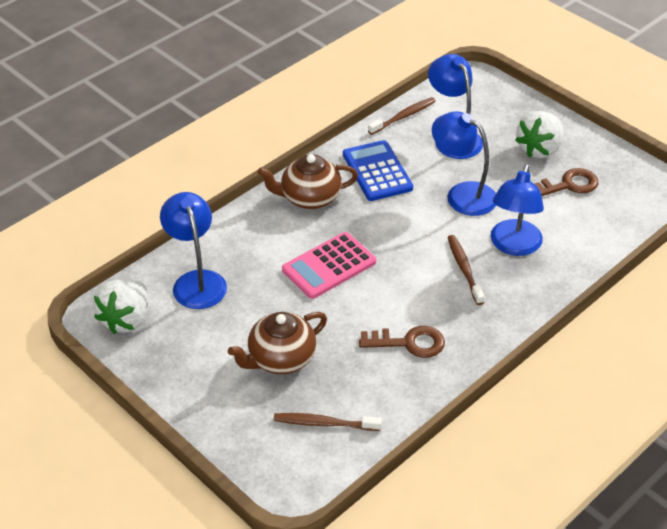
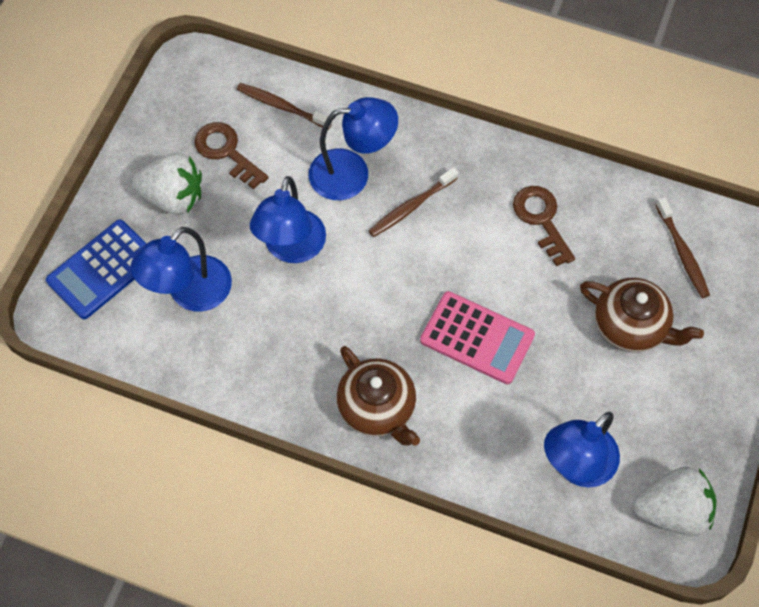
camera: 115 degrees left, 20 degrees up
(377, 171) = (294, 353): blue calculator -> blue calculator (103, 270)
(403, 116) = (172, 365): brown toothbrush -> brown toothbrush (282, 106)

